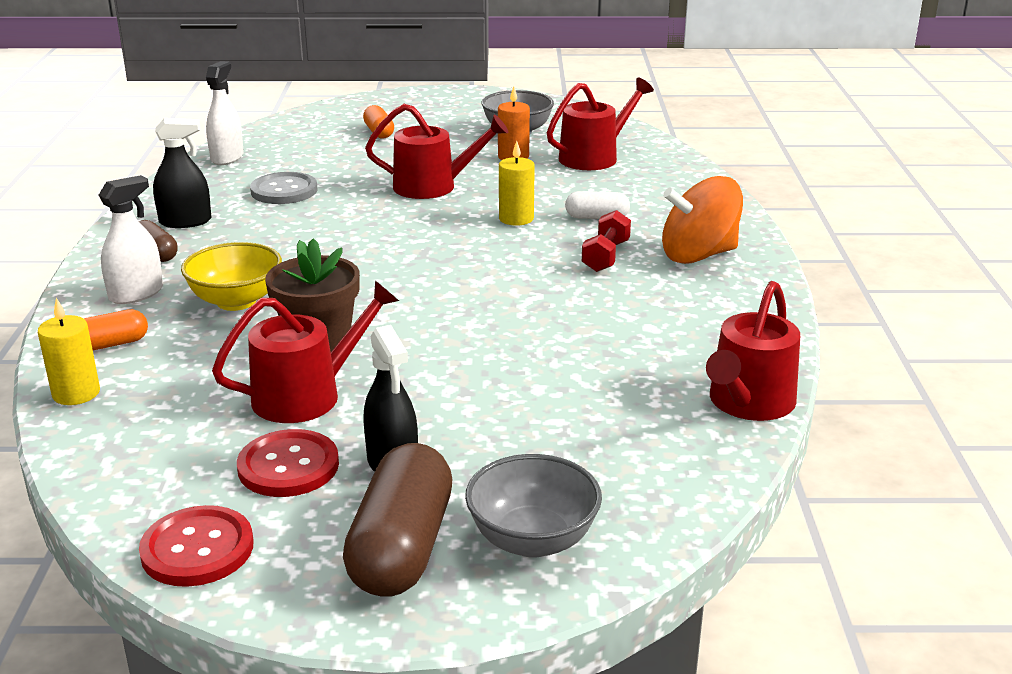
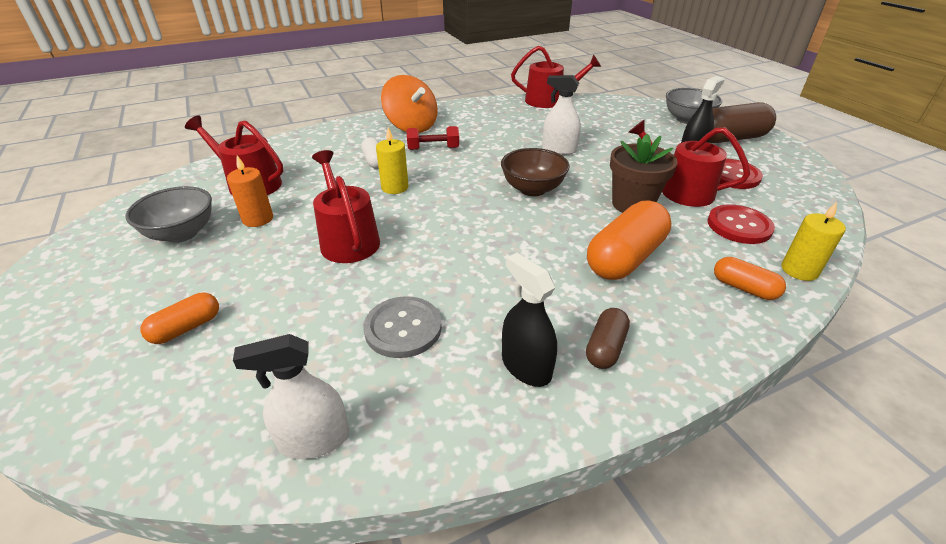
camera: 115 degrees left, 10 degrees up
(136, 294) = (675, 317): white spray bottle -> white spray bottle (559, 150)
(197, 549) = (806, 176): red button -> red button (739, 226)
(236, 301) = (625, 258): yellow bowl -> orange capsule
(428, 292) = (532, 189): none -> brown bowl

